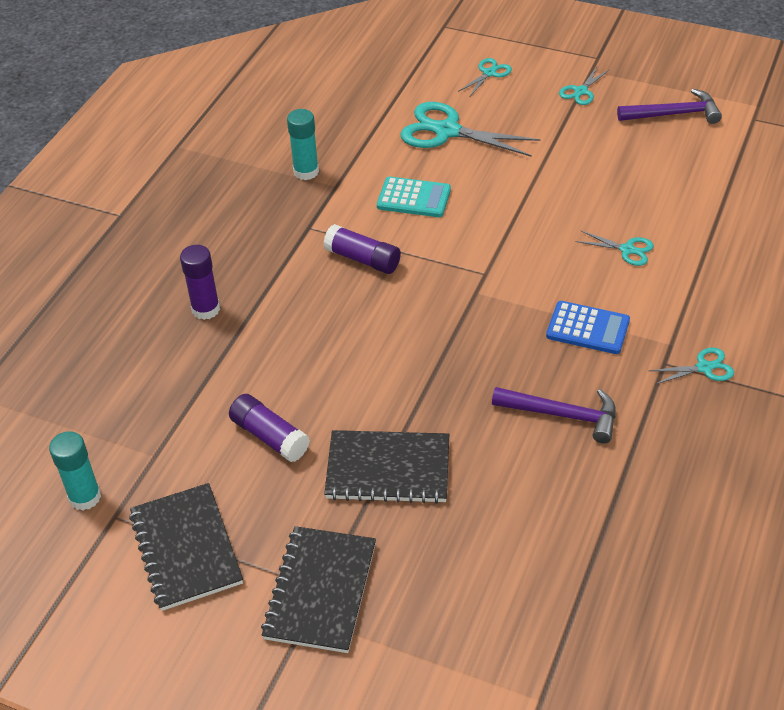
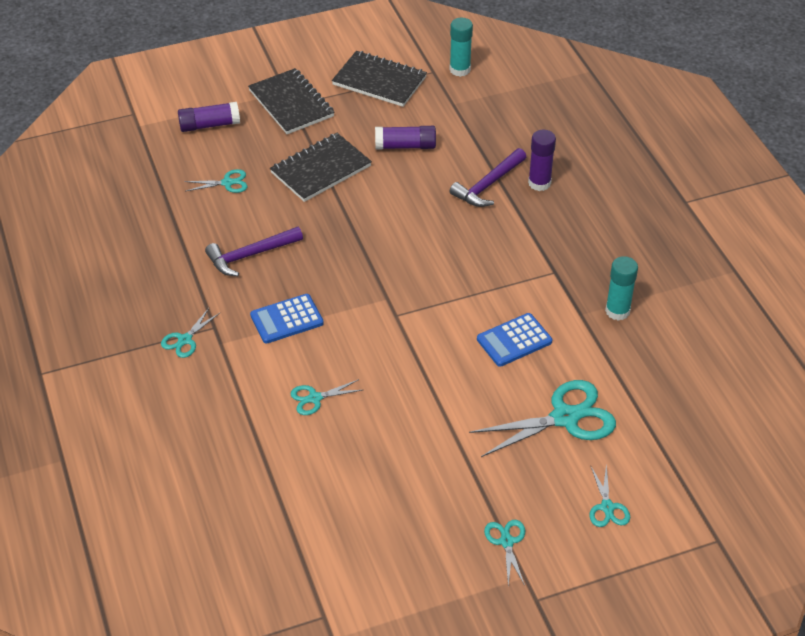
camera: 135 degrees right, 0 degrees up
(363, 259) = (489, 273): purple glue stick -> purple glue stick (209, 125)
(414, 198) = (514, 340): turquoise calculator -> blue calculator
(506, 523) = (227, 183): none -> turquoise scissors
(673, 114) = (400, 570): purple hammer -> purple hammer (488, 185)

